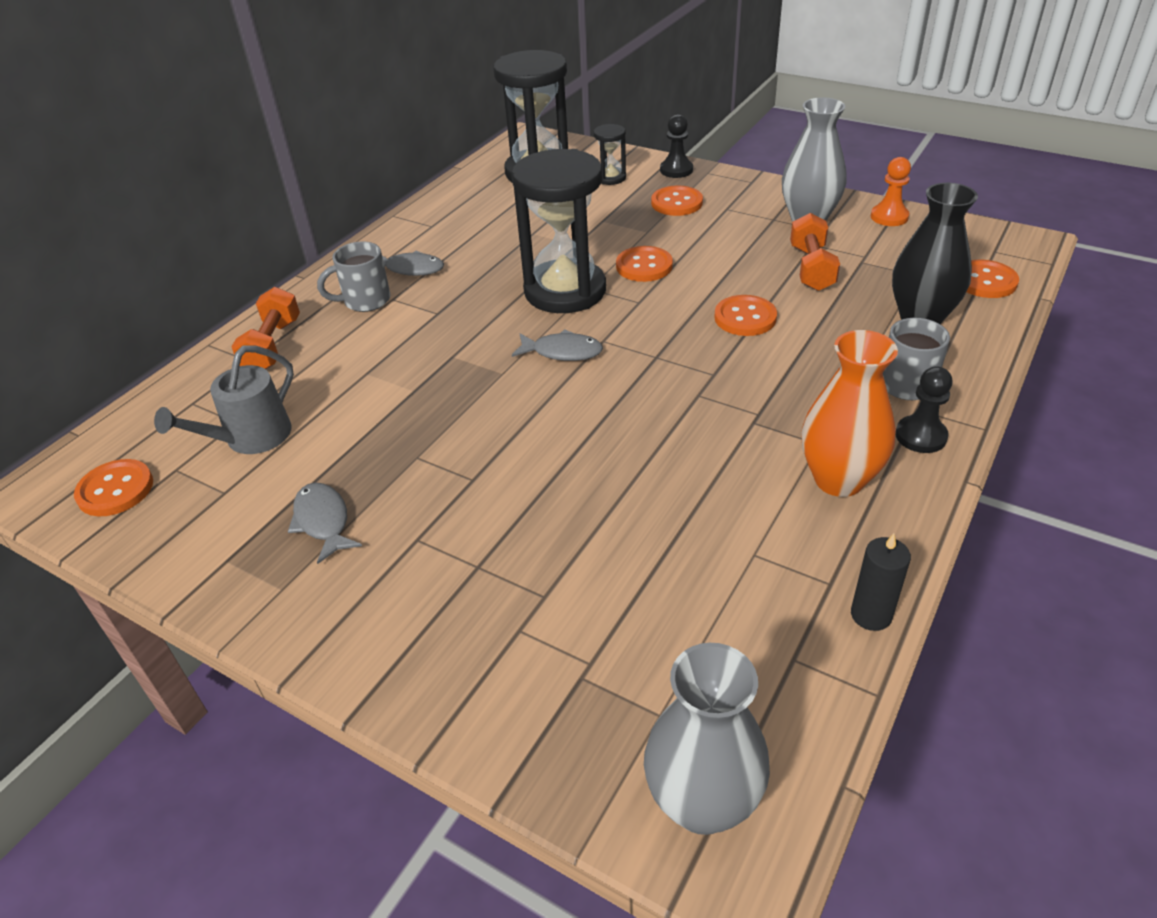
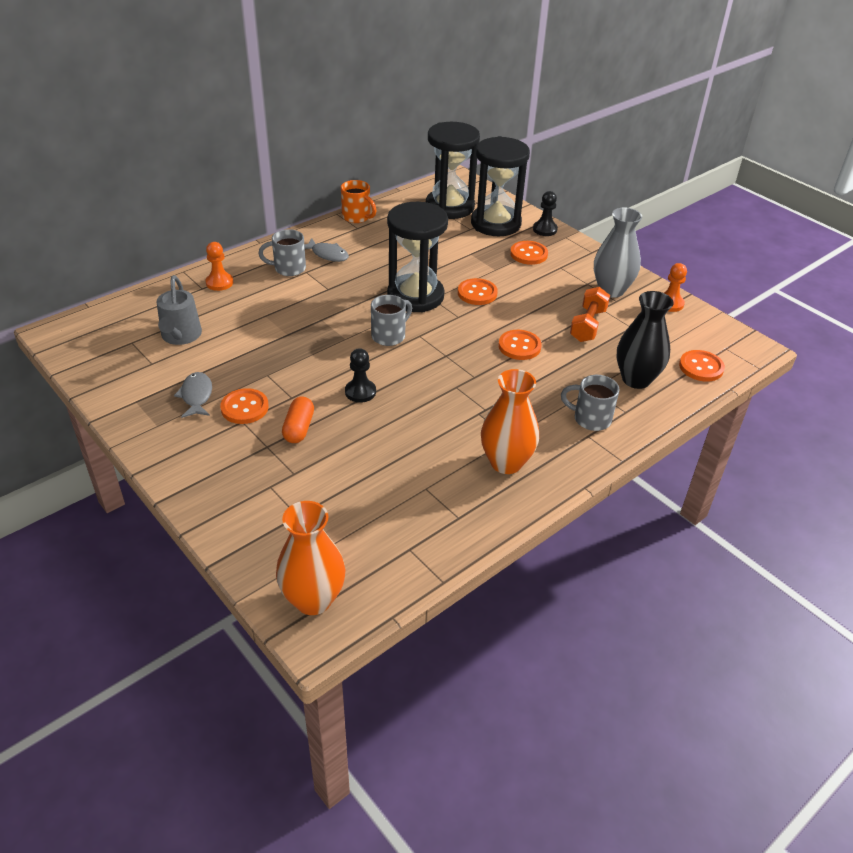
camera: 15 degrees right, 0 degrees up
(115, 490) = (95, 344): orange button -> orange button (244, 408)
(251, 438) = (180, 336): grey watering can -> grey watering can turned 60 degrees counterclockwise
(272, 346) = (219, 283): orange dumbbell -> orange pawn
(423, 213) = (357, 217): none -> orange mug
(511, 523) = (299, 428): none -> orange capsule
(562, 352) = (389, 336): grey fish -> grey mug
(610, 178) = (495, 224): black hourglass -> black hourglass, size x2.23
(702, 802) = (313, 599): grey vase -> orange vase
(871, 615) = (469, 541): black candle -> none
(920, 436) = (577, 453): black pawn -> black pawn (360, 392)

